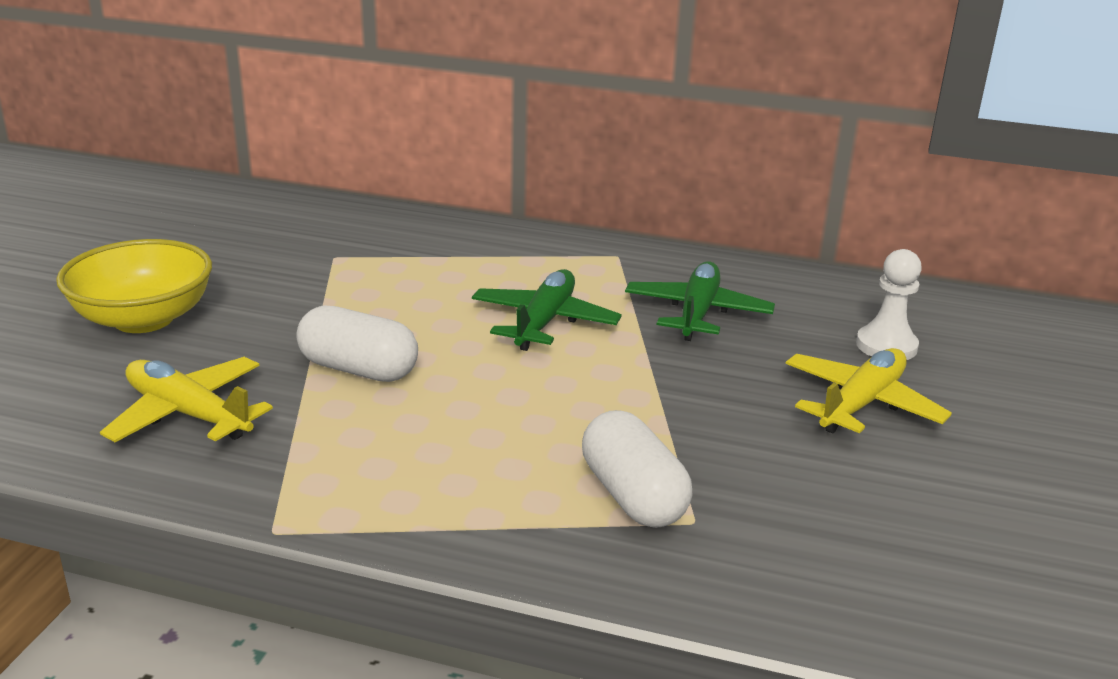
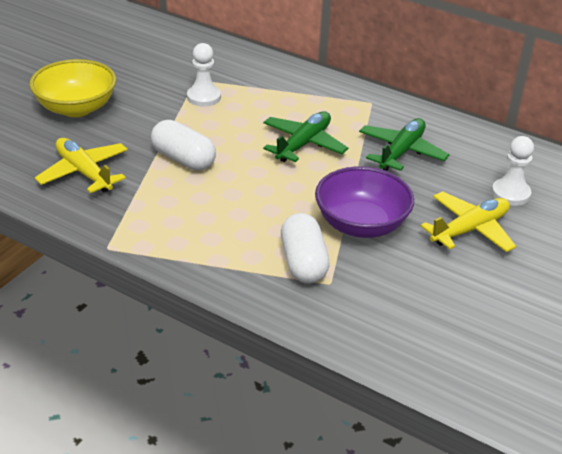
camera: 15 degrees right, 10 degrees up
(356, 279) = (204, 97): none -> white pawn
(694, 422) = (361, 224): none -> purple bowl

